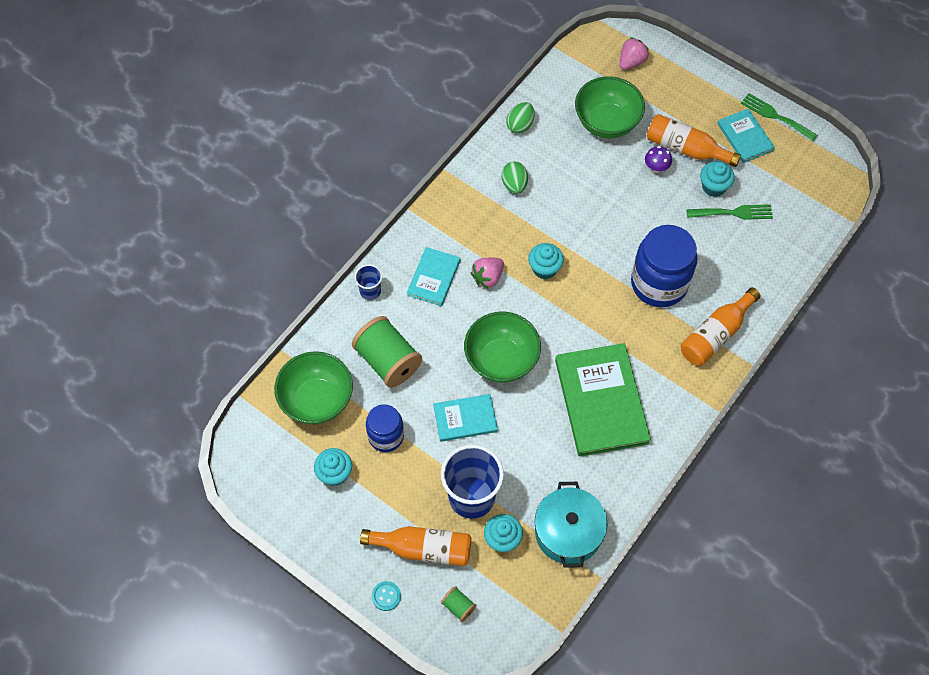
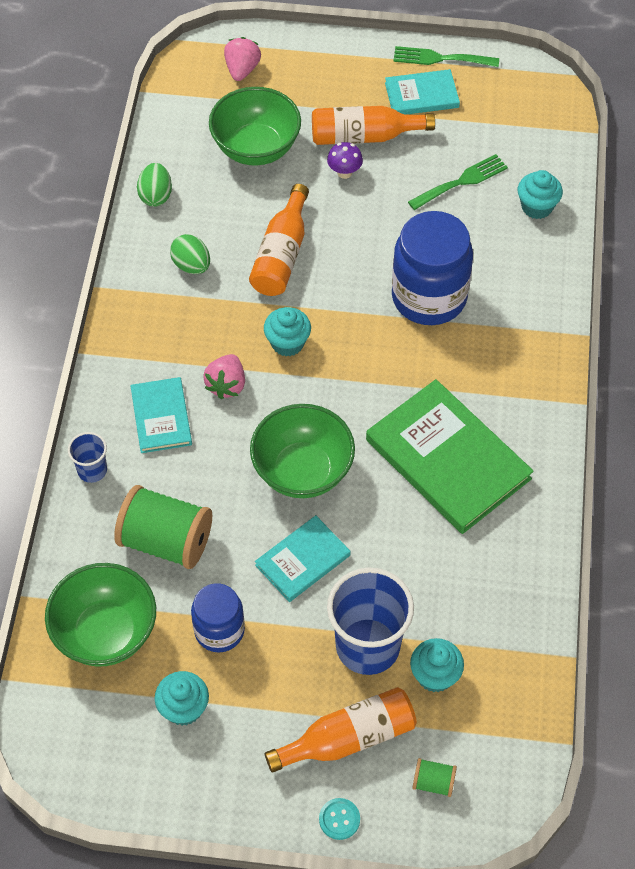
camera: 30 degrees left, 5 degrees down
(568, 532) = (505, 626): turquoise pot -> none
(713, 187) = (421, 164): turquoise cupcake -> turquoise cupcake (537, 207)
(716, 334) = (527, 322): orange bottle -> orange bottle (281, 255)
(745, 137) = (421, 95): turquoise book -> turquoise book turned 45 degrees counterclockwise

